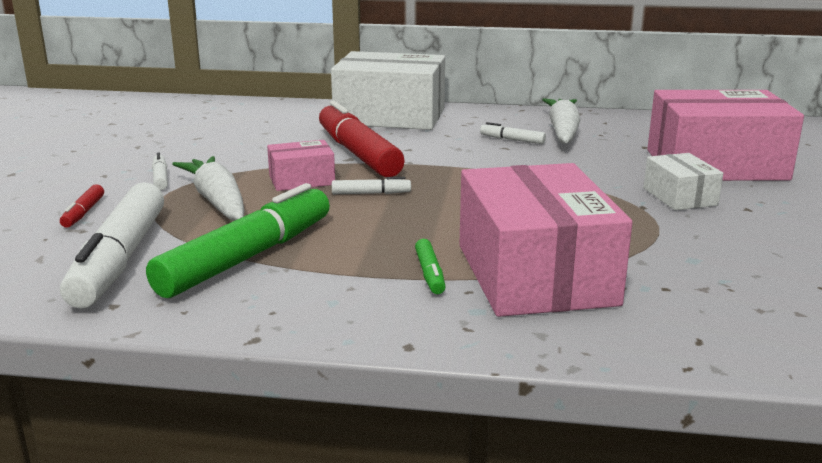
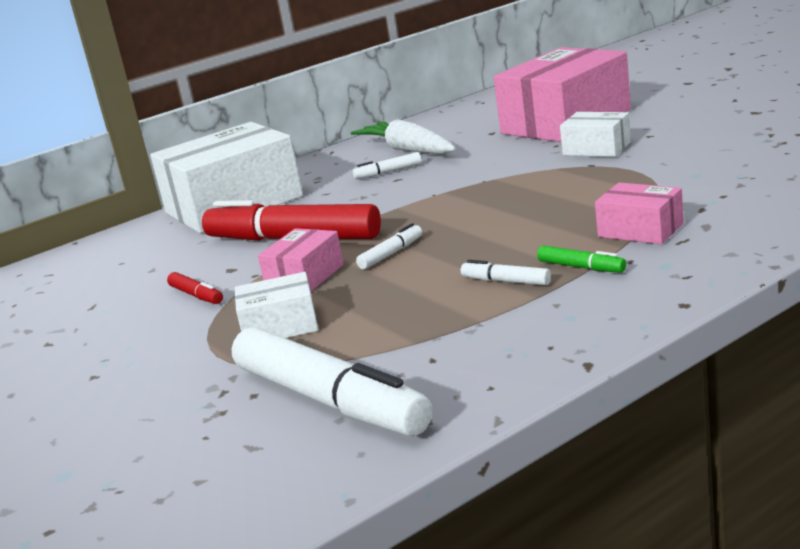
camera: 40 degrees left, 0 degrees up
(83, 213) = (178, 403): red marker -> red marker (196, 295)
(160, 178) = (165, 345): white marker -> white marker (506, 281)
(217, 201) = (280, 326): white carrot -> white box
(248, 257) = (429, 336): green marker -> none
(535, 274) = (640, 230): pink box -> pink box, size x0.48

